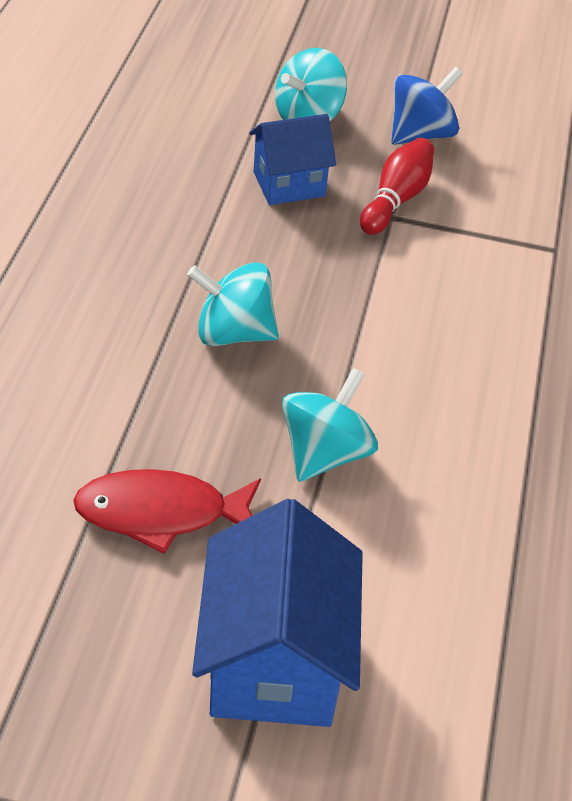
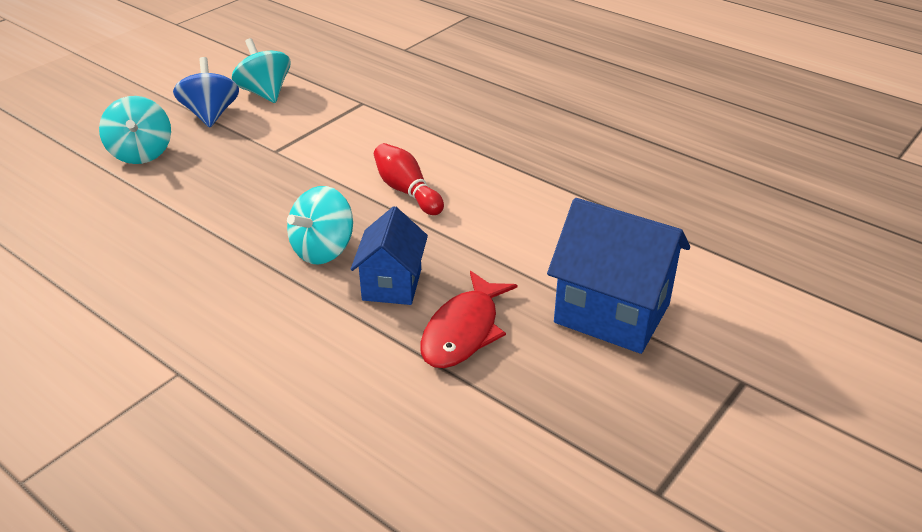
camera: 60 degrees left, 10 degrees down
(289, 184) = (201, 182): blue house -> blue house (392, 284)
(325, 452) = (459, 242): turquoise spinning top -> turquoise spinning top (265, 93)
(396, 199) = (262, 144): red bowling pin -> red bowling pin (407, 191)

